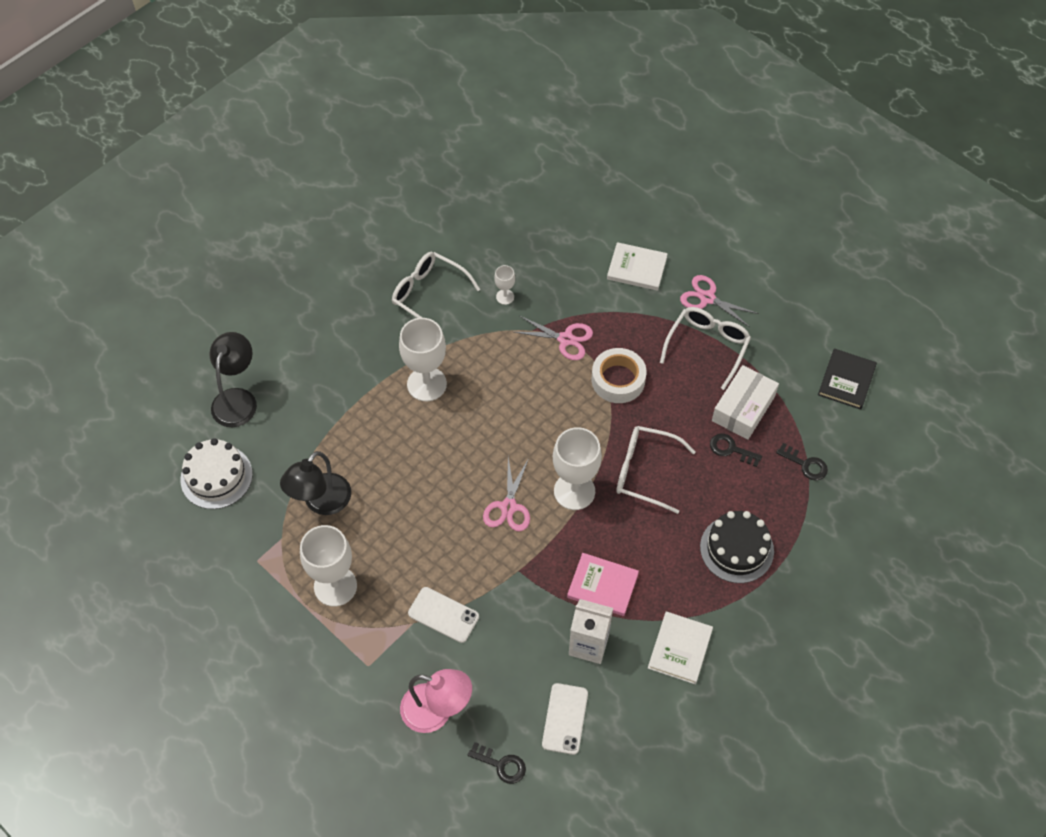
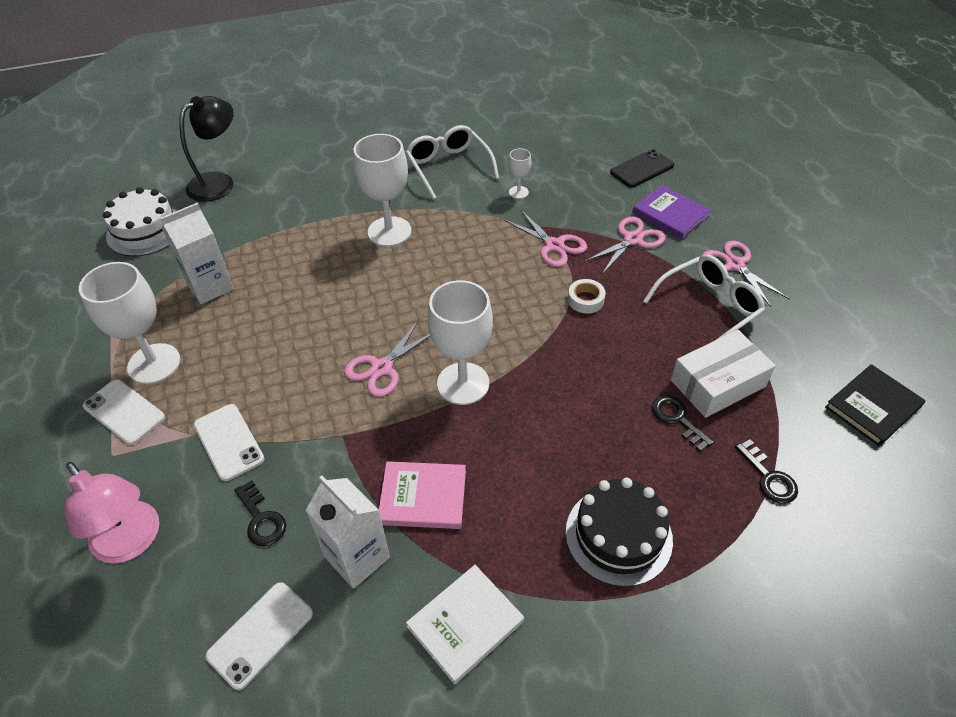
camera: 30 degrees right, 10 degrees down
(321, 502) = (210, 287): black lamp -> white carton
(347, 632) = (124, 412): none -> white phone
(501, 765) = (143, 649): black key -> black key (261, 519)
(589, 228) = (642, 169): none -> black phone
(602, 585) = (423, 497): pink book -> pink book turned 45 degrees counterclockwise
(618, 380) = (585, 300): white tape -> white tape, size x0.56
(621, 307) = (632, 240): none -> pink scissors
(637, 268) = (670, 214): white book -> purple book
(645, 472) = (556, 398): white glasses -> none

